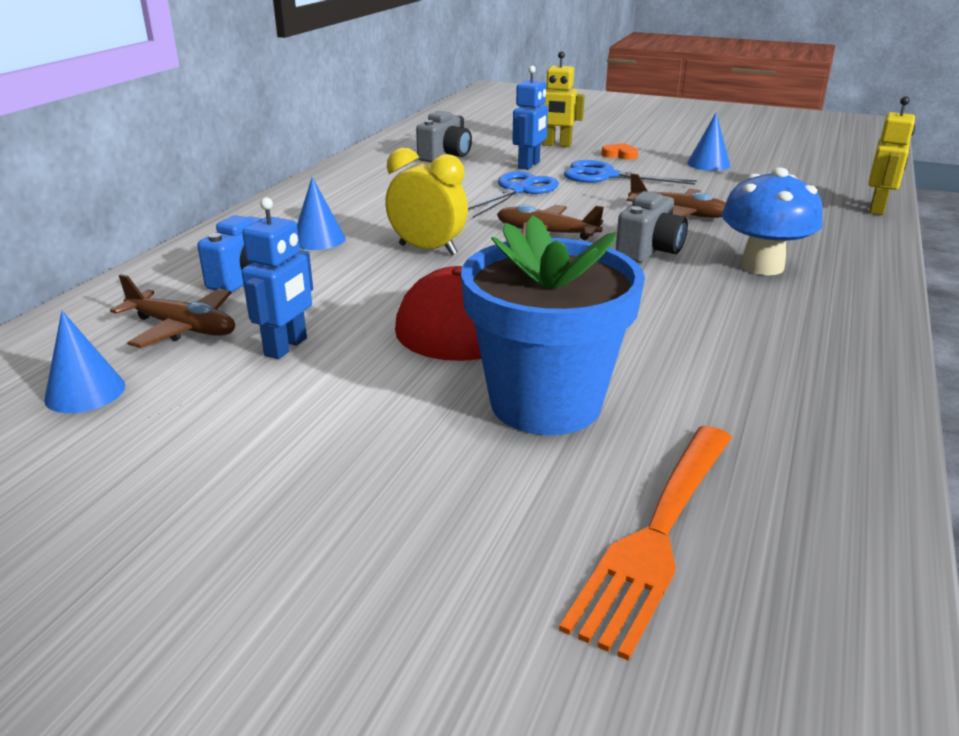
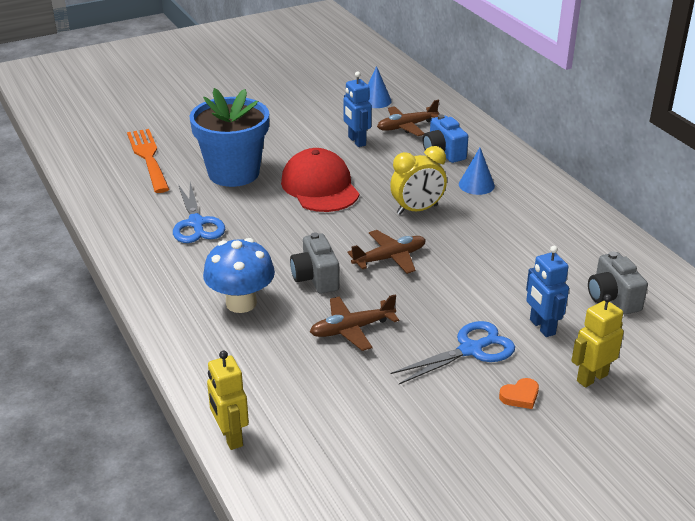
camera: 130 degrees right, 5 degrees up
(518, 190) = (483, 289): blue scissors -> blue scissors (196, 223)
(708, 164) = (435, 432): blue cone -> none

